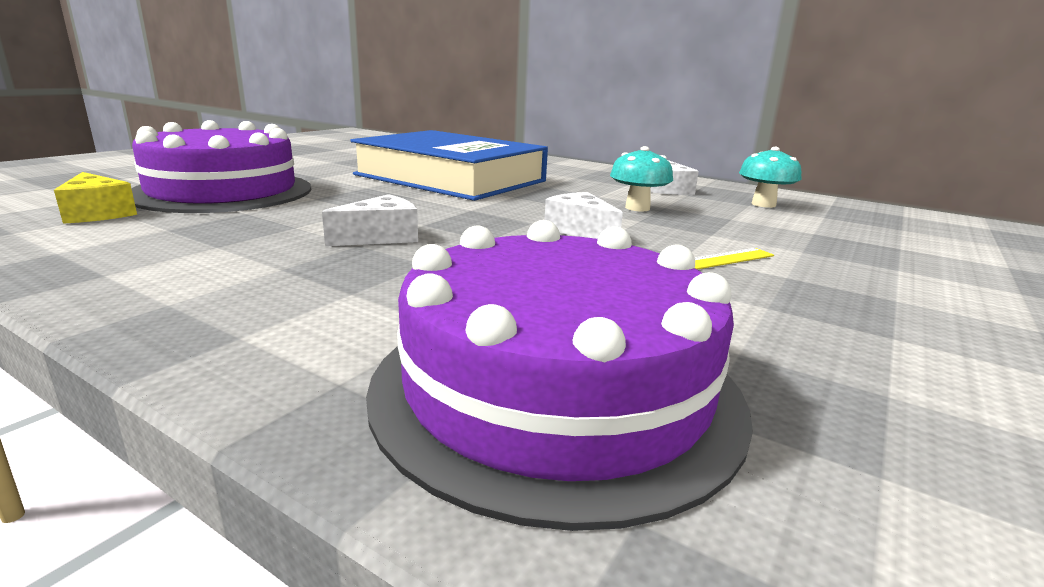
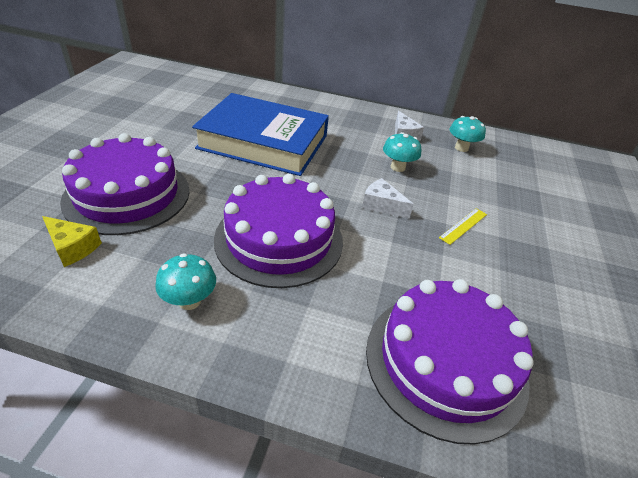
camera: 20 degrees left, 20 degrees up
(176, 264) = (189, 301): none -> turquoise mushroom
(381, 237) = (279, 239): white cheese -> purple cake

